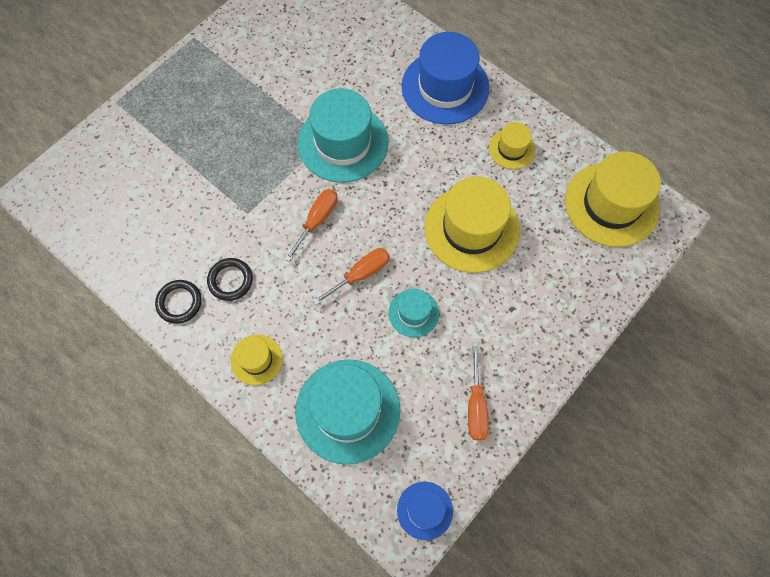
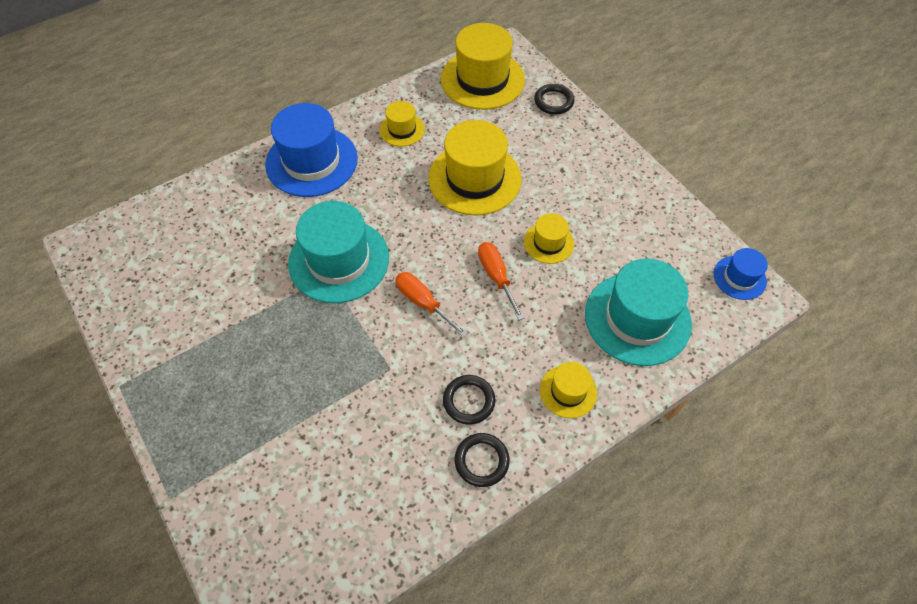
camera: 75 degrees left, 10 degrees down
(413, 313) = (548, 243): turquoise hat -> yellow hat
(476, 406) = (648, 217): orange screwdriver -> none
(607, 282) = (553, 101): none -> black ring

